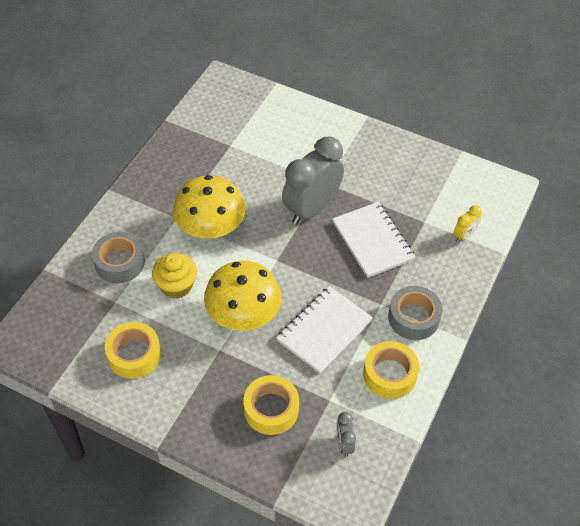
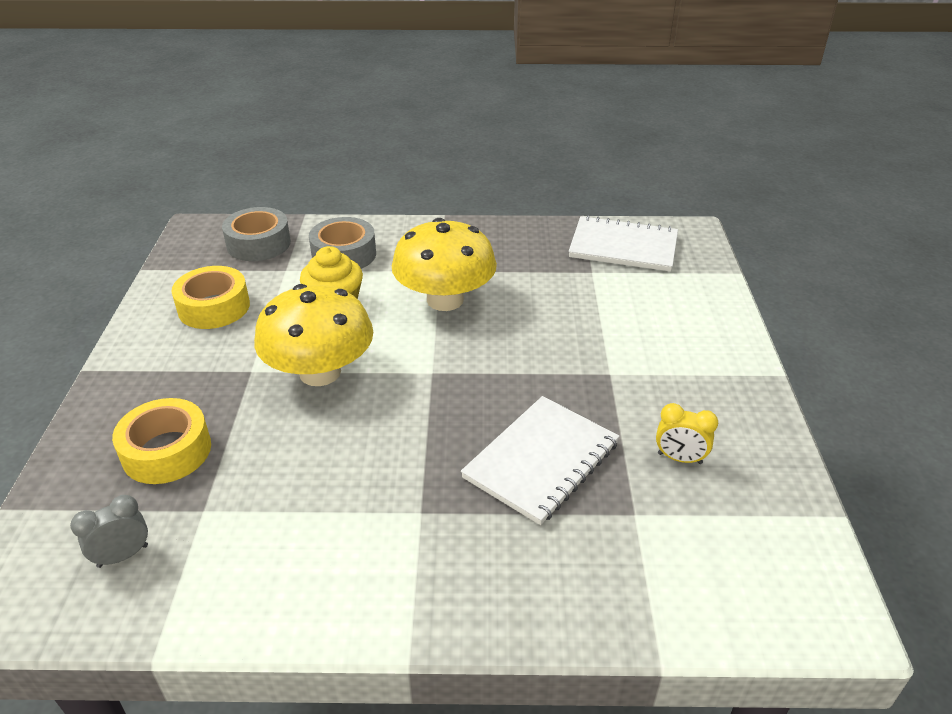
camera: 65 degrees right, 15 degrees down
(311, 208) = (549, 375): grey clock -> none
(324, 330) = (332, 462): white notebook -> white notebook (623, 247)
(389, 374) = (280, 571): yellow tape -> none
(413, 318) = (416, 566): grey tape -> grey tape (259, 244)
(464, 235) = (651, 583): yellow clock -> yellow clock (679, 458)

